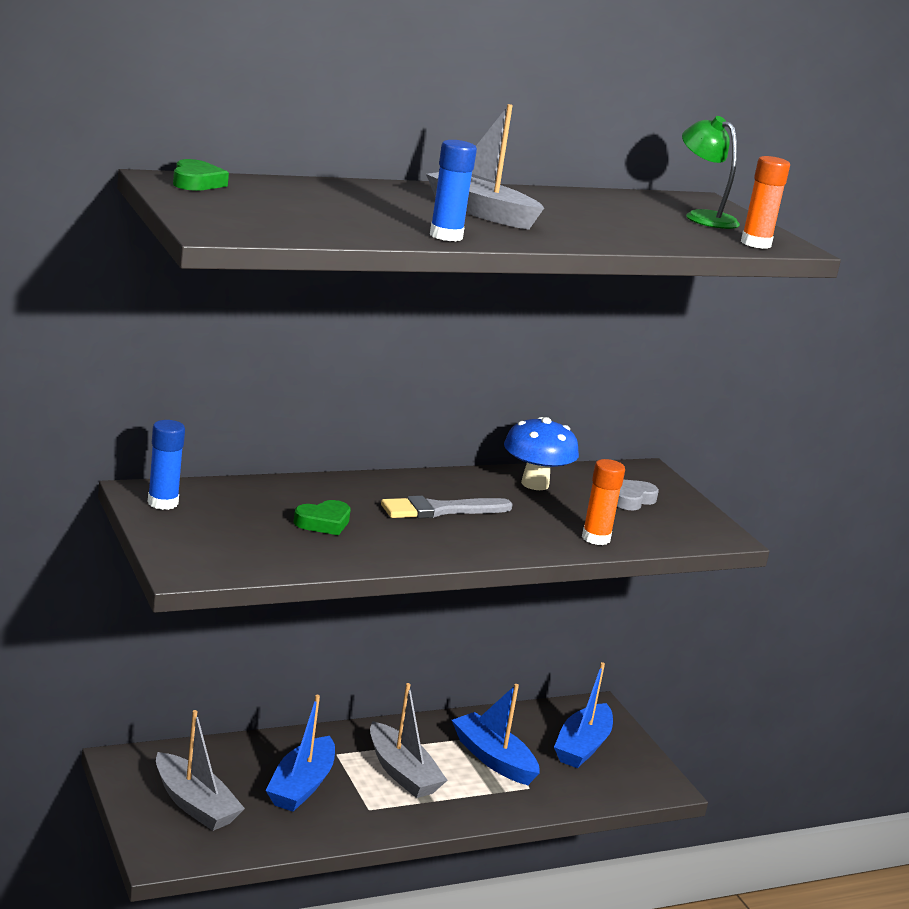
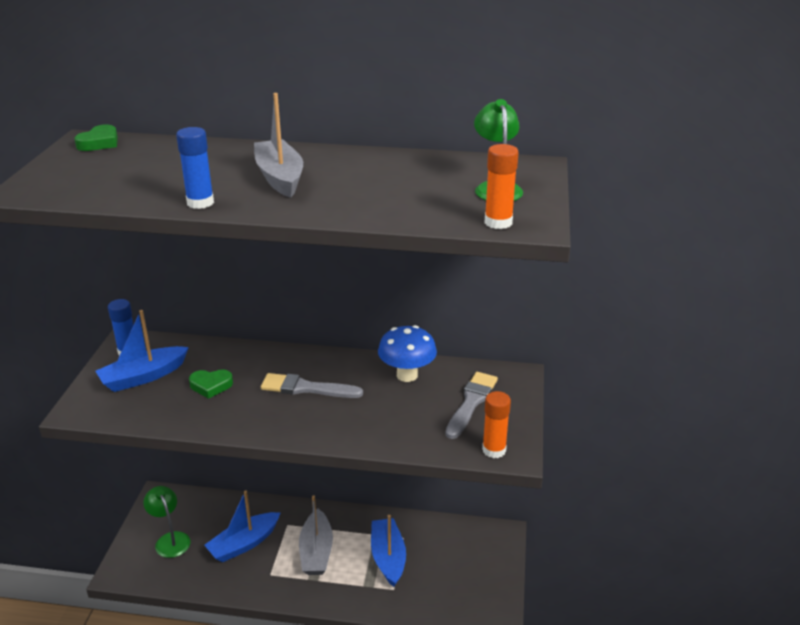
camera: 35 degrees right, 10 degrees up
(194, 804) = (170, 539): grey boat -> green lamp
(582, 746) = (462, 565): blue boat -> blue boat (143, 377)
(596, 538) = (398, 436): orange glue stick -> orange glue stick (494, 450)
(631, 499) = (471, 402): grey heart -> grey brush

